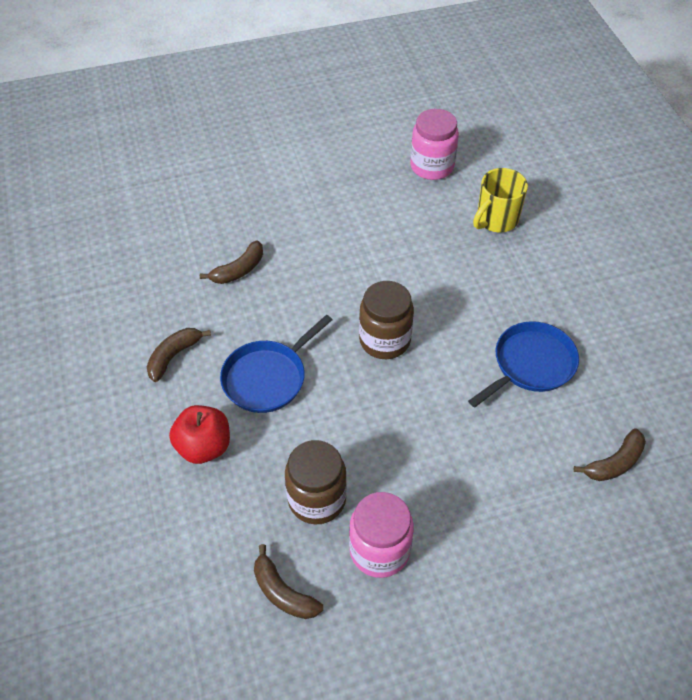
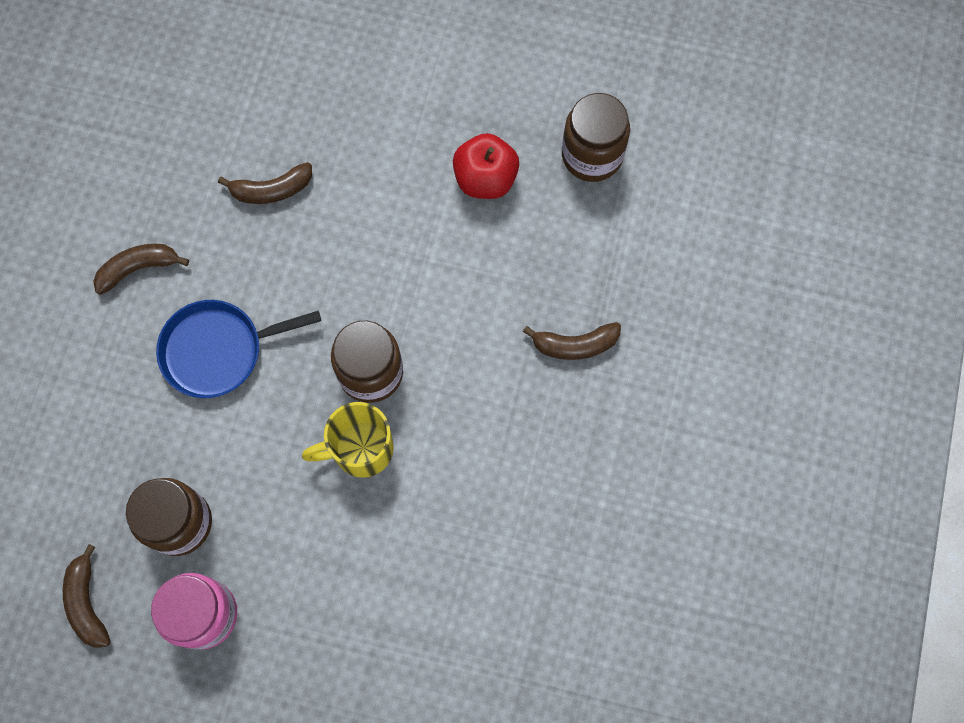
camera: 30 degrees right, 20 degrees up
(204, 447) = (106, 398): red apple -> red apple (485, 179)
(432, 166) = (592, 155): pink jar -> brown jar
(496, 220) = (613, 277): yellow mug -> yellow mug (360, 449)
(531, 364) = (509, 494): blue pan -> none
(614, 463) = (509, 662): brown banana -> brown banana (575, 345)

